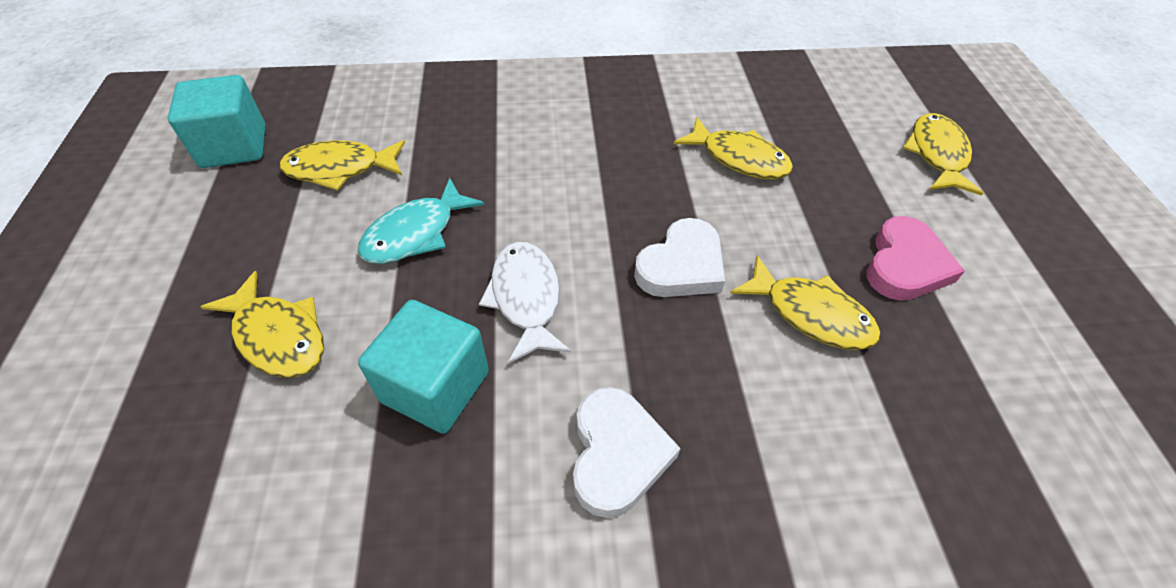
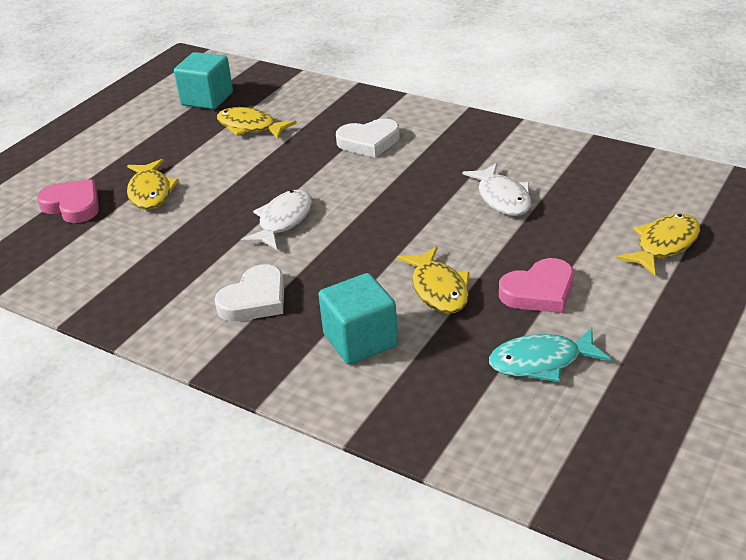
camera: 40 degrees right, 15 degrees down
(153, 423) = (73, 205): none -> pink heart
(415, 233) = (258, 171): turquoise fish -> turquoise fish (541, 362)
(435, 387) = (199, 239): turquoise cube -> turquoise cube (360, 340)
(681, 266) = (389, 238): white heart -> white heart (369, 142)
(739, 158) = (502, 198): yellow fish -> white fish

